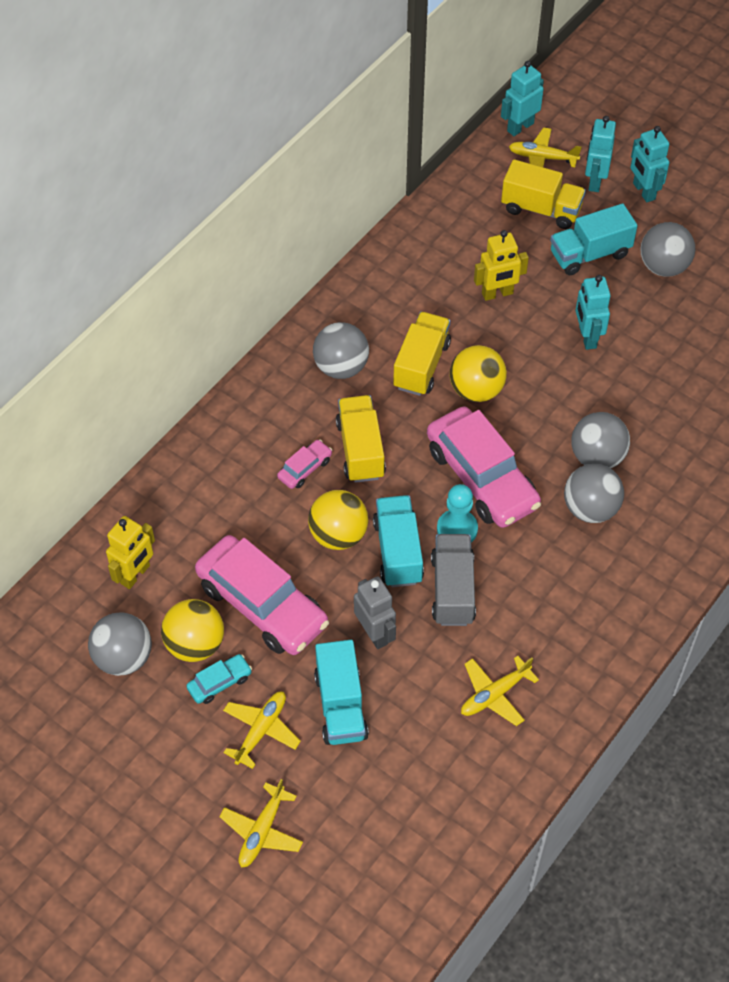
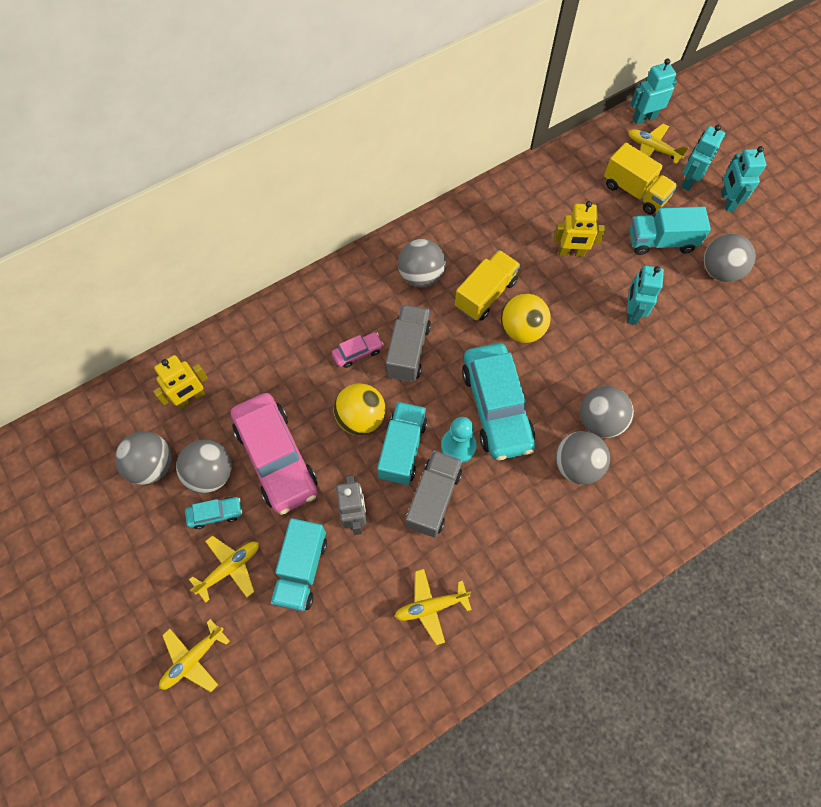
camera: 20 degrees right, 10 degrees up
(195, 644) = (210, 474): yellow ball -> grey ball
(360, 450) = (408, 351): yellow truck -> grey truck
(482, 477) = (496, 407): pink car -> turquoise car

